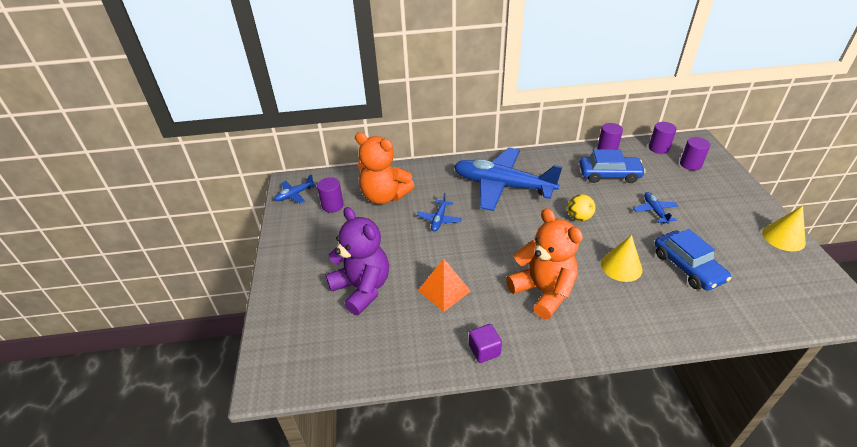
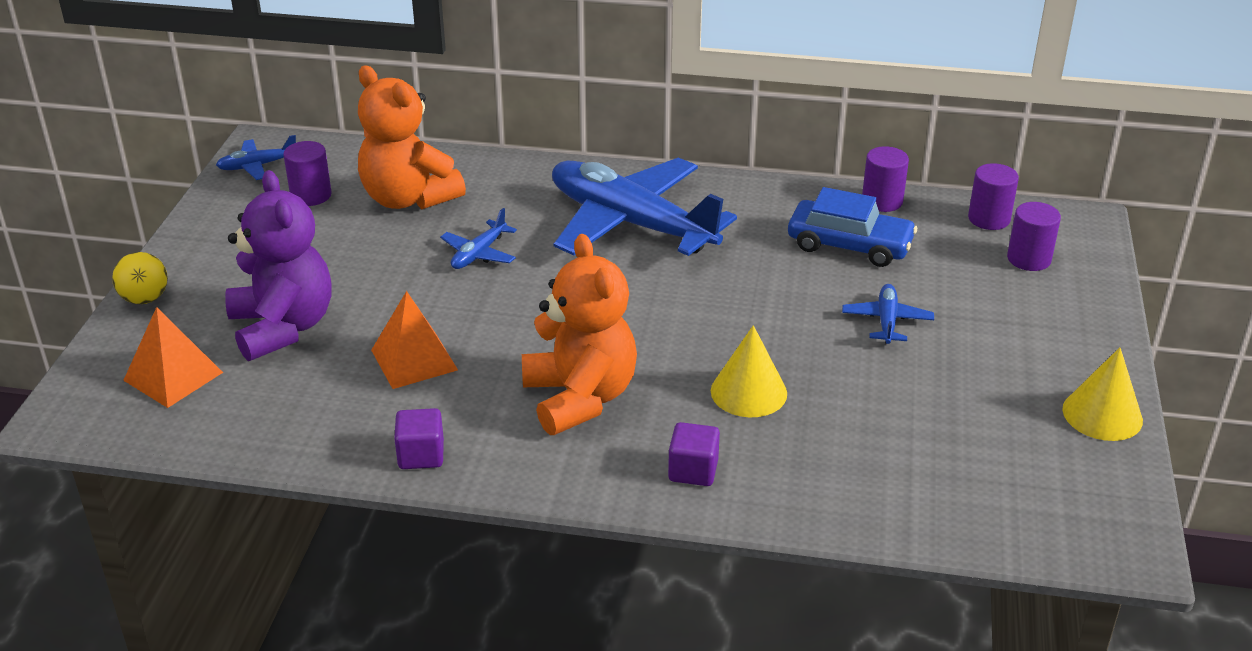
camera: 15 degrees right, 5 degrees down
(317, 336) = (173, 376): none -> orange pyramid
(579, 217) = (733, 302): yellow ball -> yellow ball (145, 299)
(627, 320) = (693, 470): none -> purple cube
(687, 267) = (871, 419): blue car -> none

